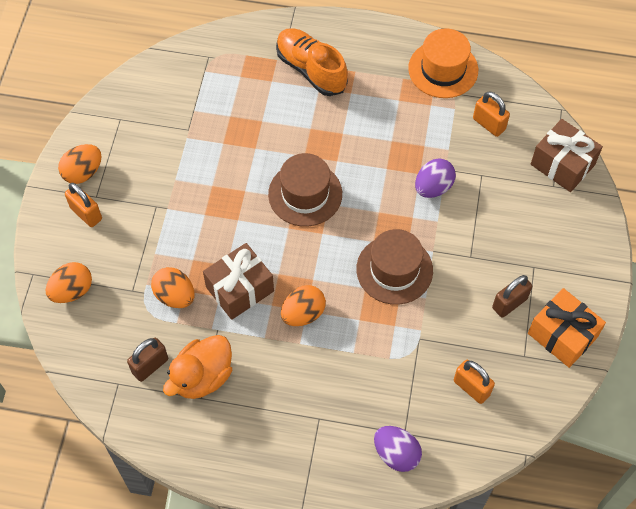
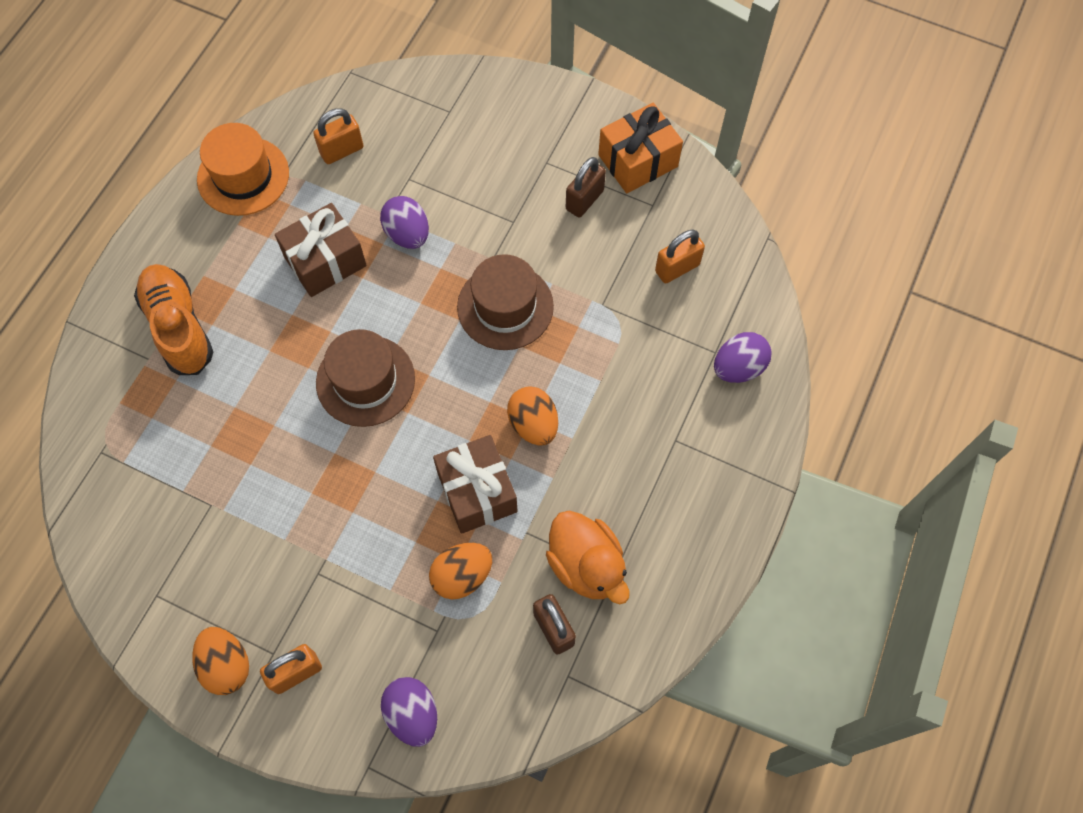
camera: 75 degrees left, 5 degrees up
(72, 291) = (412, 714): orange egg -> purple egg
(311, 69) = (179, 327): orange shoe -> orange shoe turned 90 degrees clockwise
(509, 303) = (584, 200): brown padlock -> brown padlock turned 60 degrees clockwise
(562, 164) = (424, 94): brown gift -> brown gift (325, 261)

